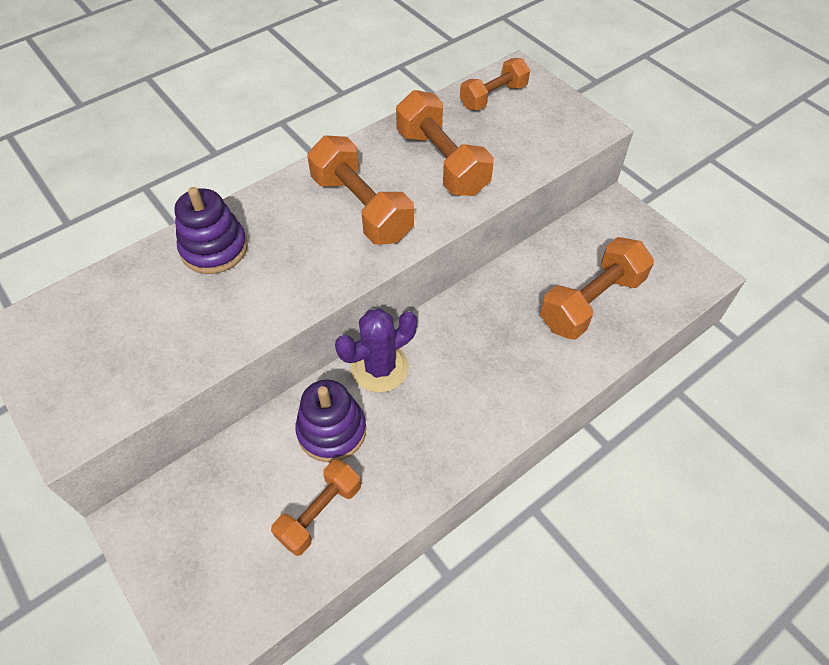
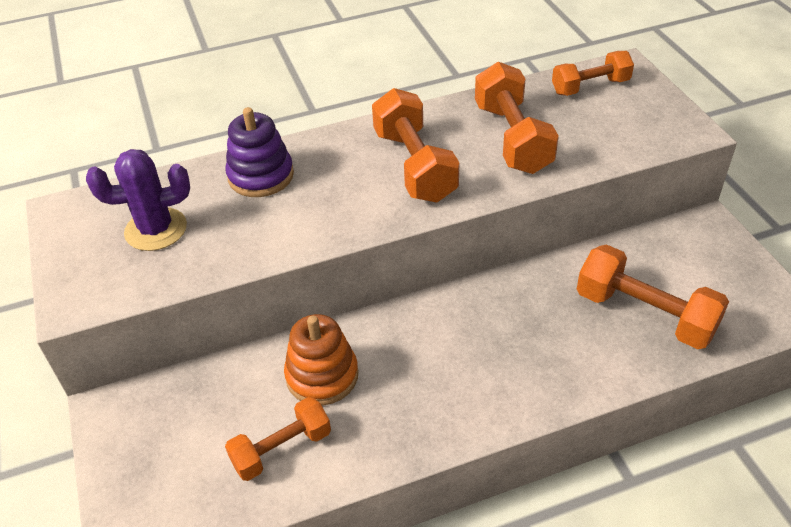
camera: 20 degrees right, 10 degrees down
(332, 431) = (322, 376): purple stacking toy -> orange stacking toy
(380, 368) = (392, 328): purple cactus -> purple cactus (156, 229)
(591, 302) = (645, 314): orange dumbbell -> orange dumbbell turned 60 degrees clockwise

